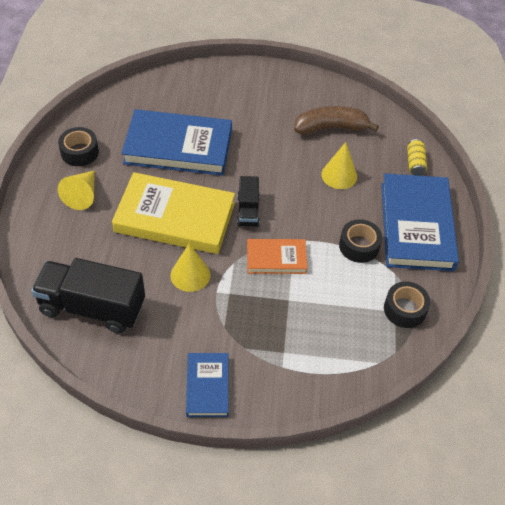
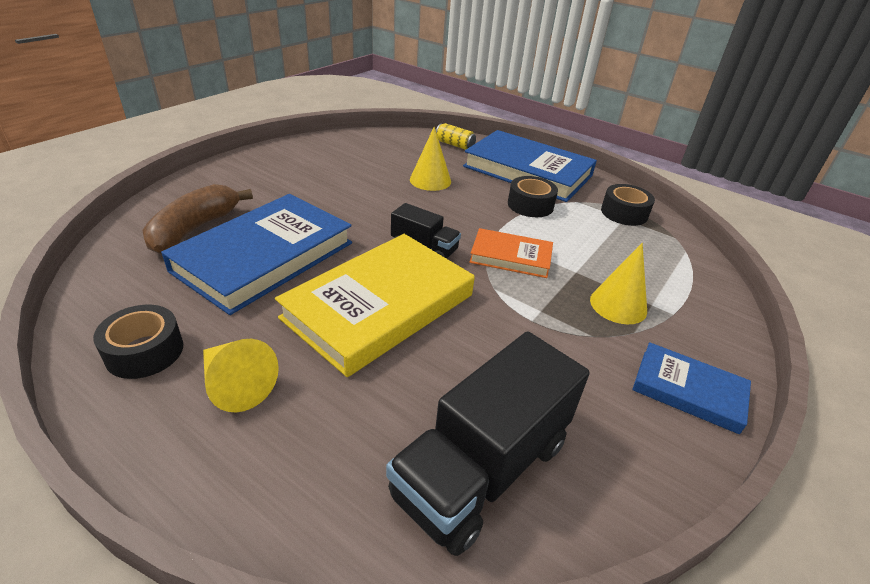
camera: 60 degrees left, 15 degrees down
(190, 275) = (489, 331): yellow cone -> yellow cone (618, 305)
(276, 258) = (511, 257): orange book -> orange book turned 75 degrees clockwise
(331, 128) = (364, 161): brown banana -> brown banana (194, 229)

